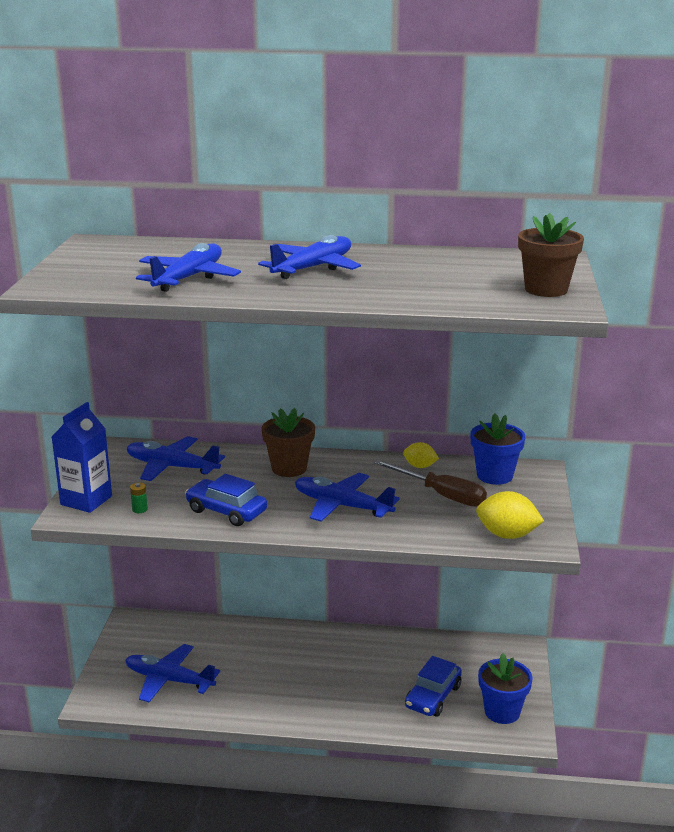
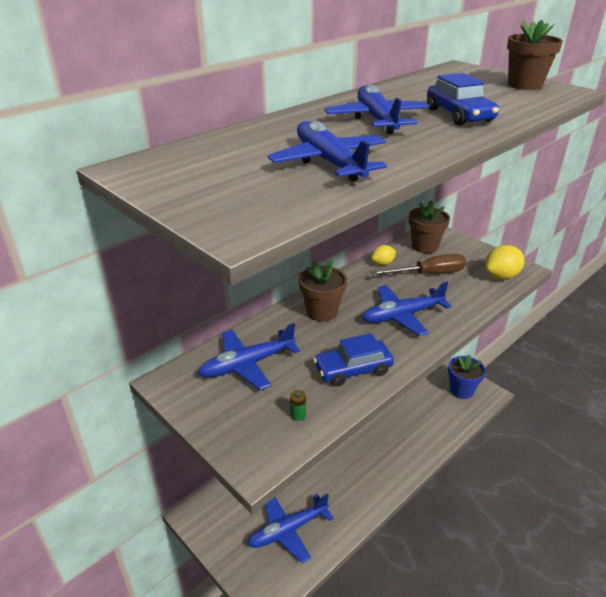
camera: 50 degrees left, 10 degrees up
(86, 500) = (243, 441): blue carton -> none
(433, 696) = (425, 408): blue car -> blue car (459, 115)
(494, 475) = (424, 246): blue flower pot -> brown flower pot

